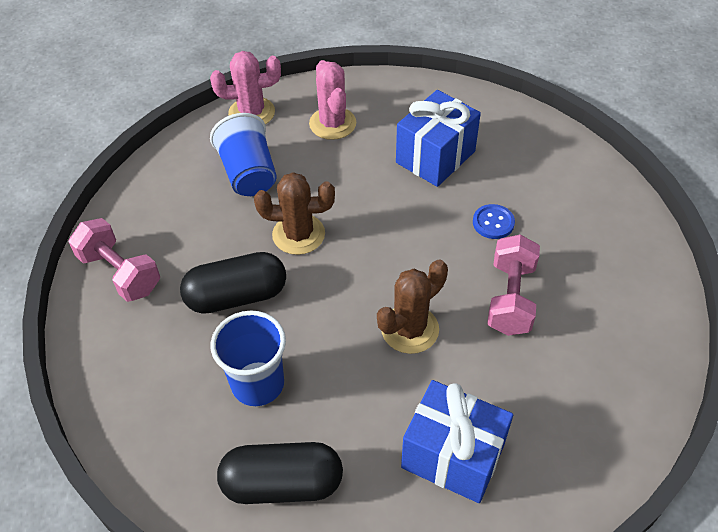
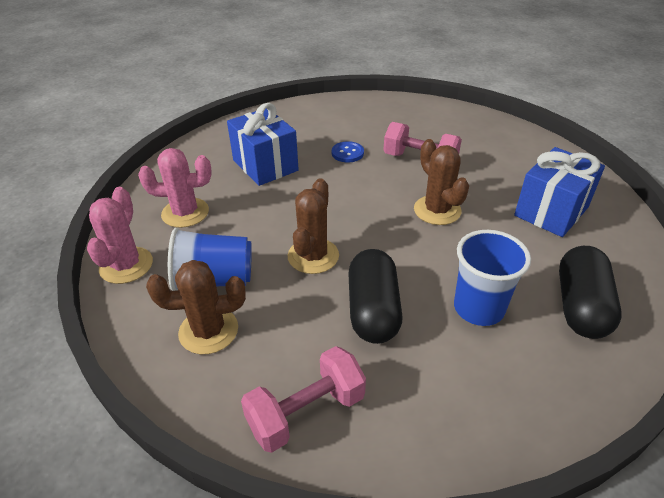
camera: 75 degrees left, 10 degrees down
(190, 189) = (208, 331): none -> brown cactus

